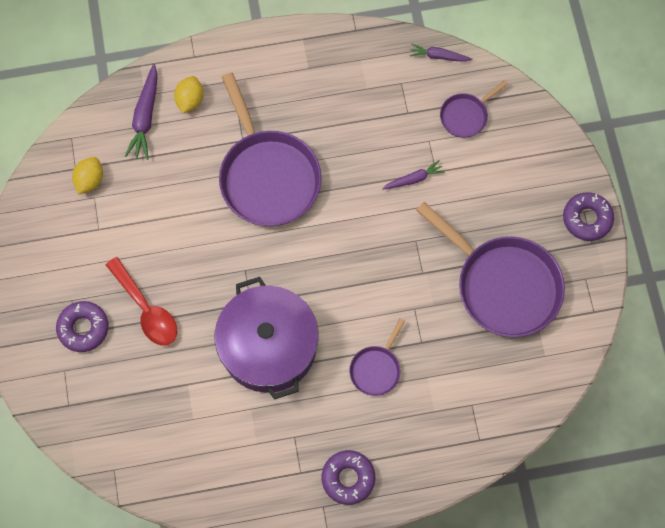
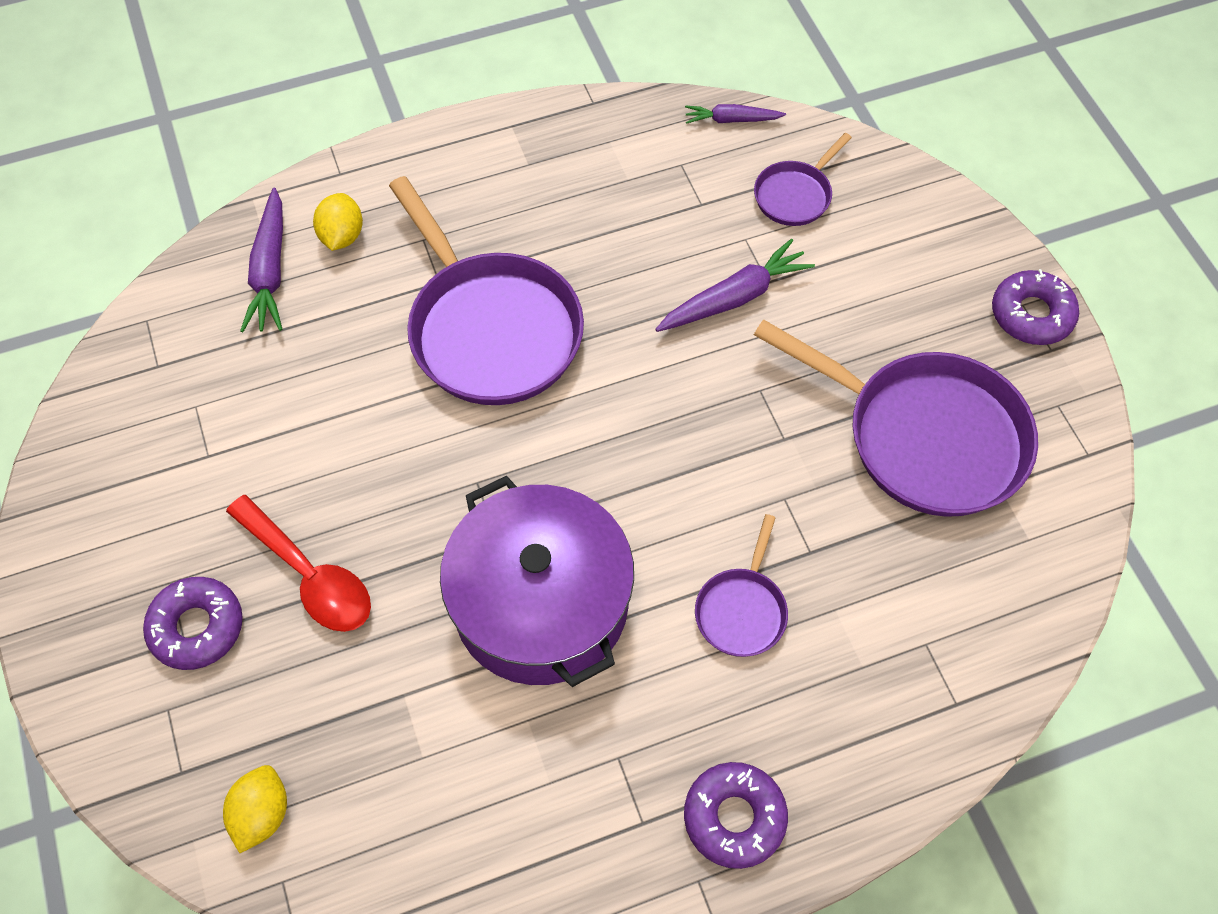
camera: 10 degrees left, 10 degrees down
(90, 180) = (185, 380): yellow lemon -> yellow lemon (262, 814)
(414, 179) = (734, 298): purple carrot -> purple carrot, size x1.62

